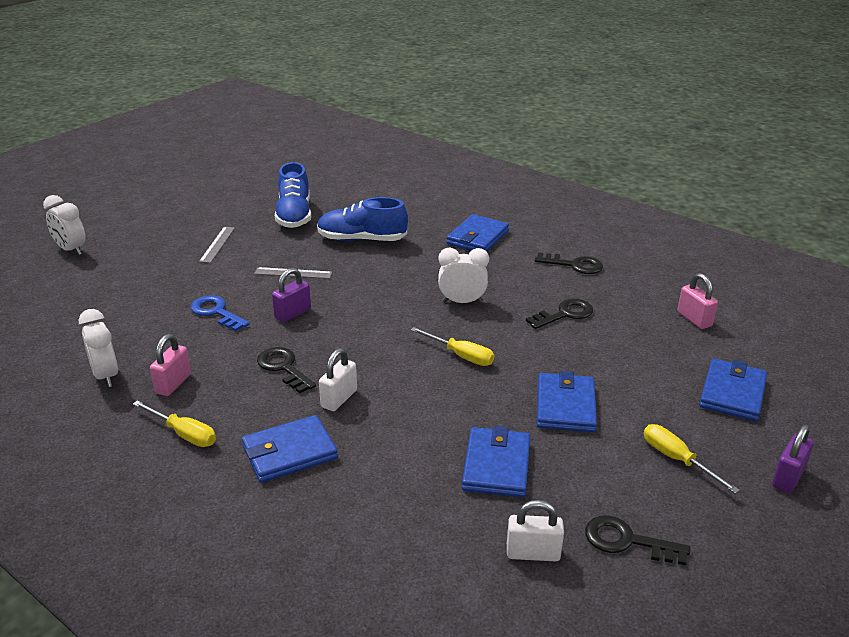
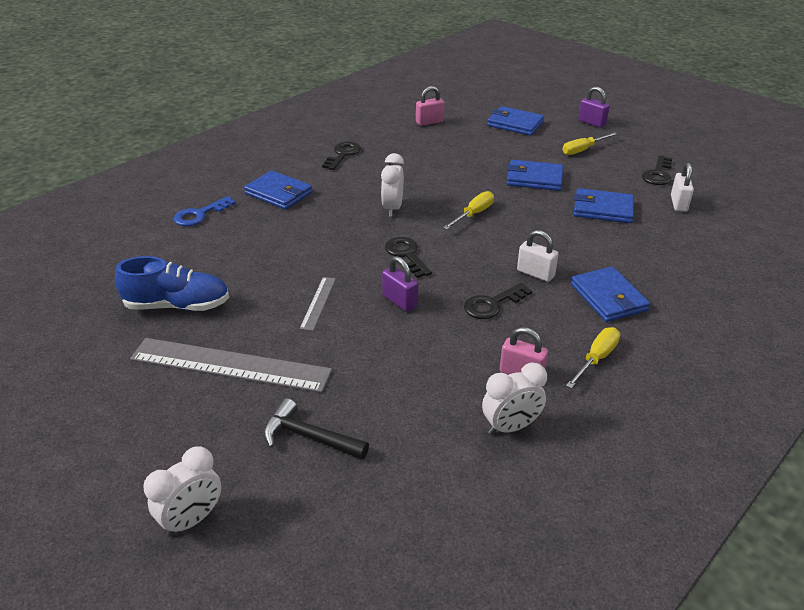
camera: 85 degrees left, 5 degrees up
(129, 283) = (309, 437): none -> black hammer
(216, 312) = (391, 354): blue key -> blue key (200, 214)
(217, 244) = (230, 365): grey ruler -> grey ruler, size x2.17
(361, 239) = (258, 258): blue shoe -> none
(564, 314) = (417, 166): black key -> black key (406, 255)

